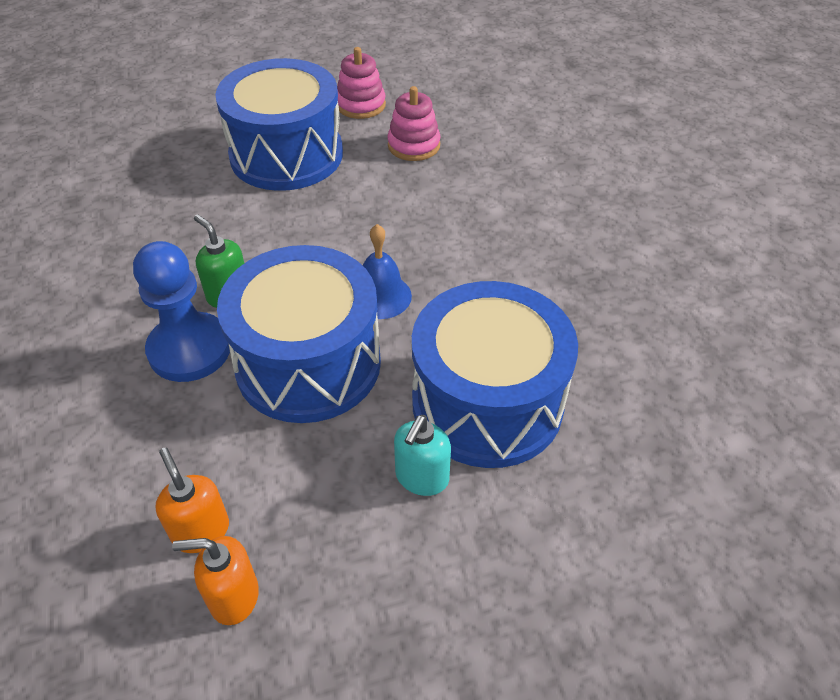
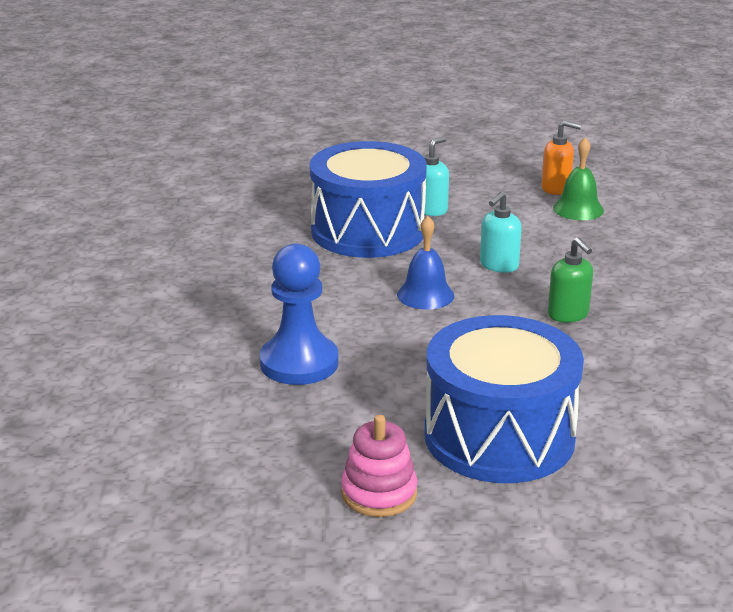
camera: 165 degrees left, 20 degrees down
(189, 349) = (599, 285): blue pawn -> blue pawn (299, 363)
(201, 531) = (578, 209): orange soap dispenser -> green bell
(308, 363) = (498, 265): blue drum -> turquoise soap dispenser
(414, 145) = (330, 422): pink stacking toy -> none

